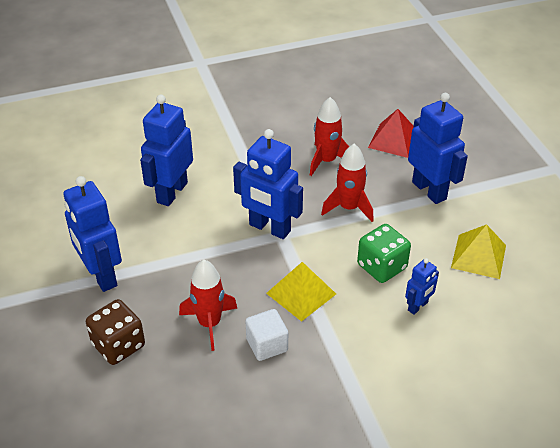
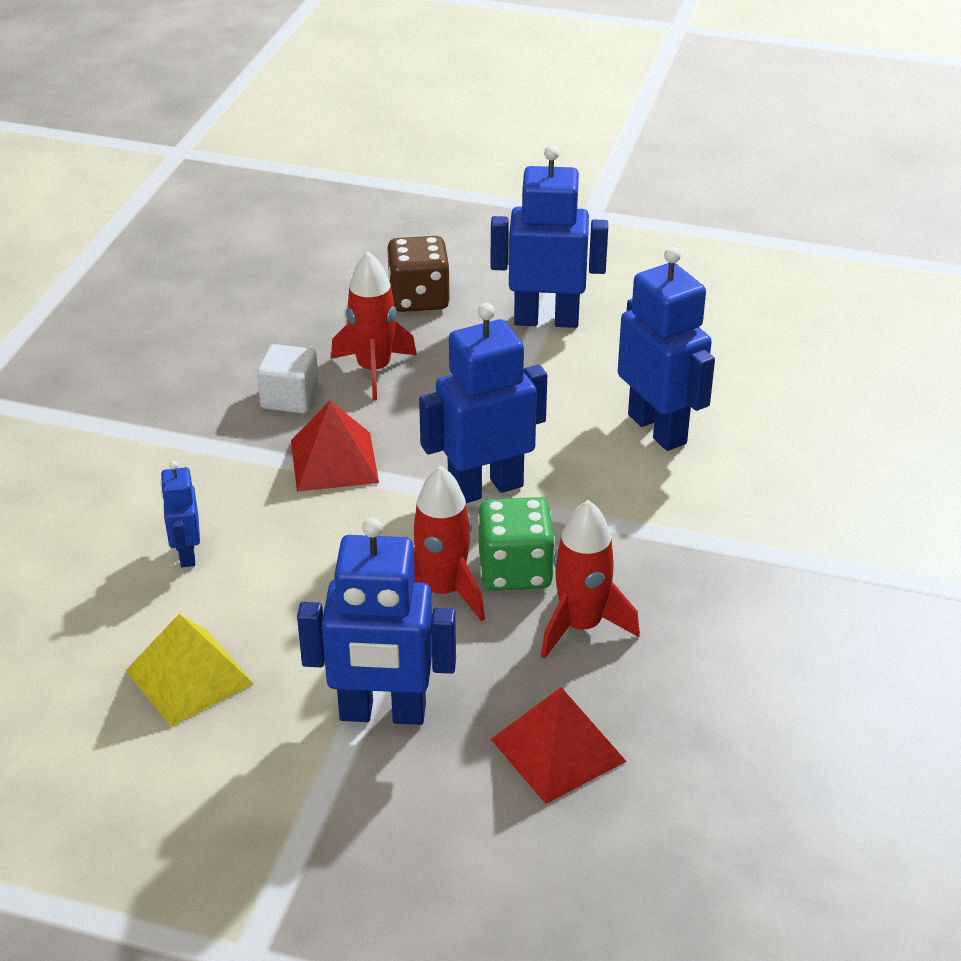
camera: 125 degrees right, 5 degrees down
(301, 293) = (334, 461): yellow pyramid -> red pyramid
(381, 266) = (291, 559): green dice -> green dice (515, 570)

